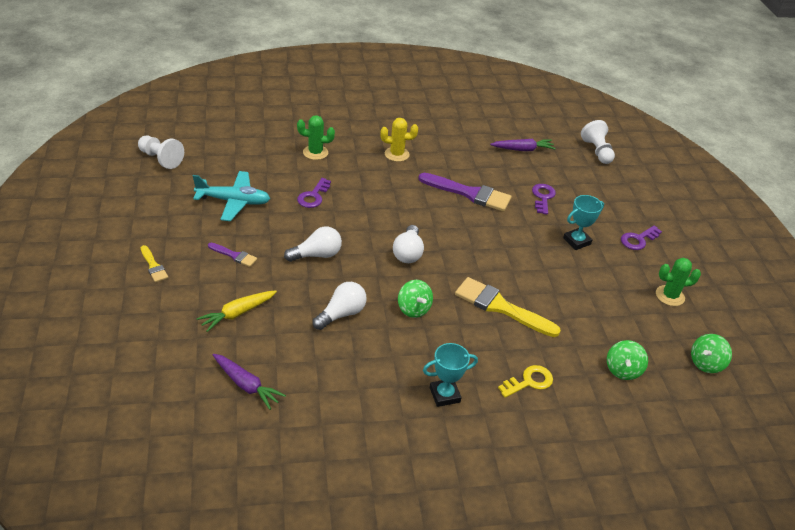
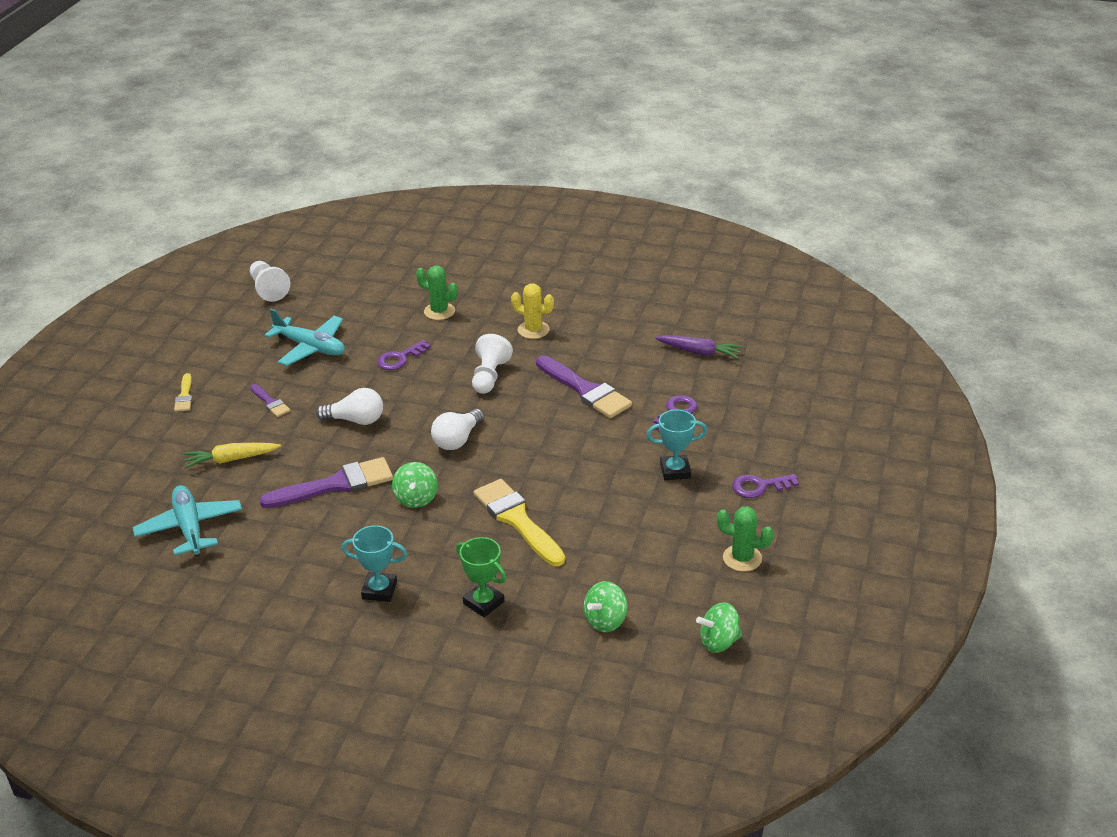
camera: 30 degrees right, 5 degrees down
(246, 385) = (190, 528): purple carrot -> turquoise plane
(341, 314) = (335, 485): white light bulb -> purple brush
(529, 381) = (483, 603): yellow key -> green trophy
(597, 151) = (800, 372): white pawn -> white pawn (489, 376)

